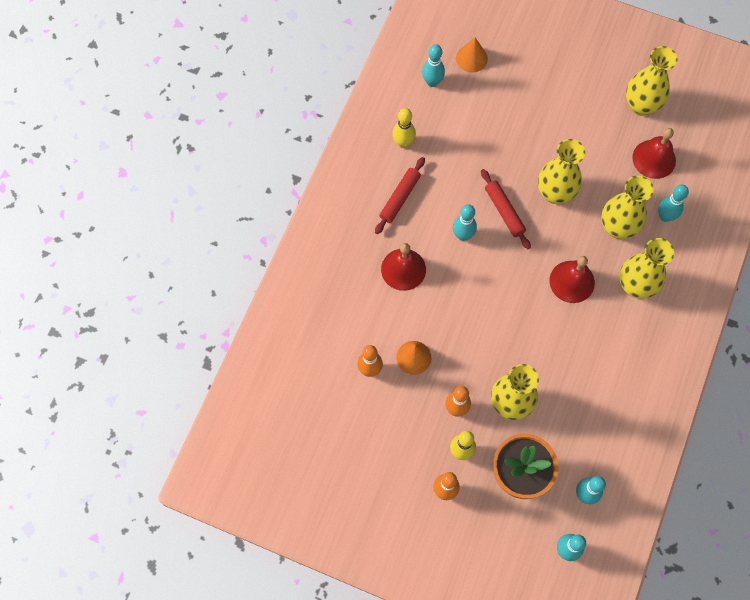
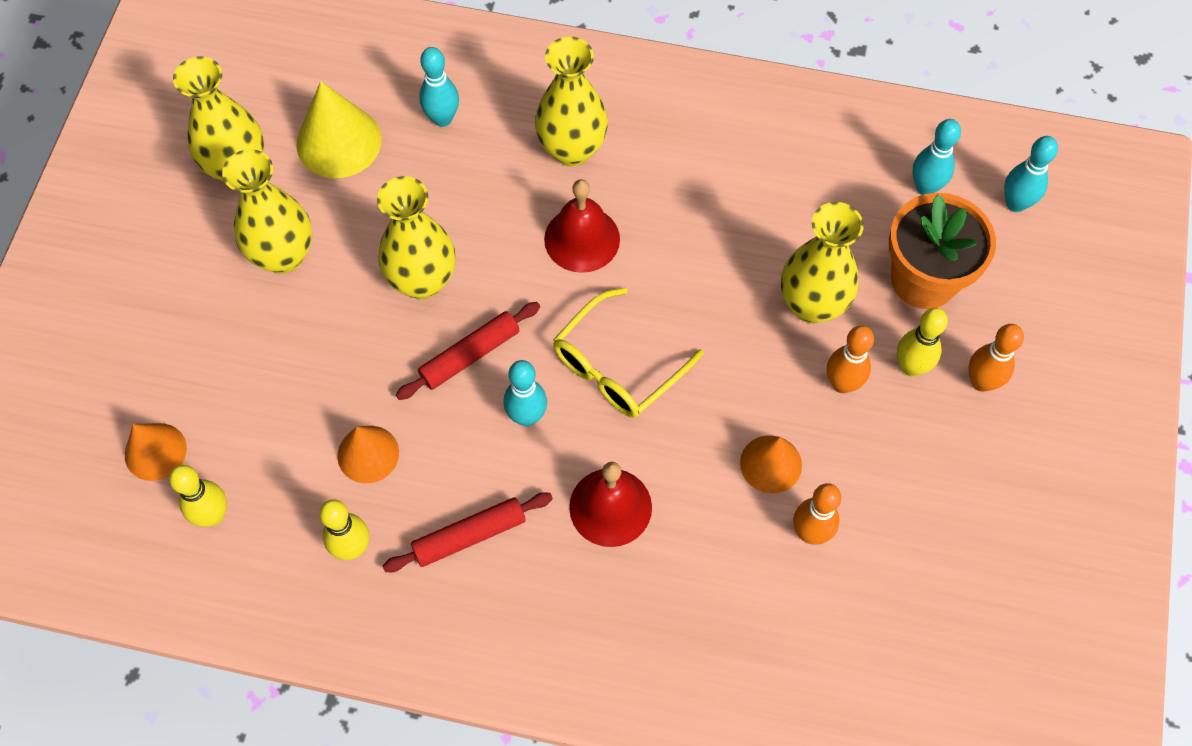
camera: 100 degrees left, 5 degrees down
(400, 198) = (469, 535): red rolling pin -> red rolling pin turned 45 degrees counterclockwise
(432, 82) = (213, 515): turquoise bowling pin -> yellow bowling pin
(454, 155) = (368, 454): none -> orange cone
(486, 287) = (617, 366): none -> yellow glasses
(617, 227) = (473, 183): yellow vase -> yellow vase (283, 255)
(654, 159) = (339, 141): red bell -> yellow cone

